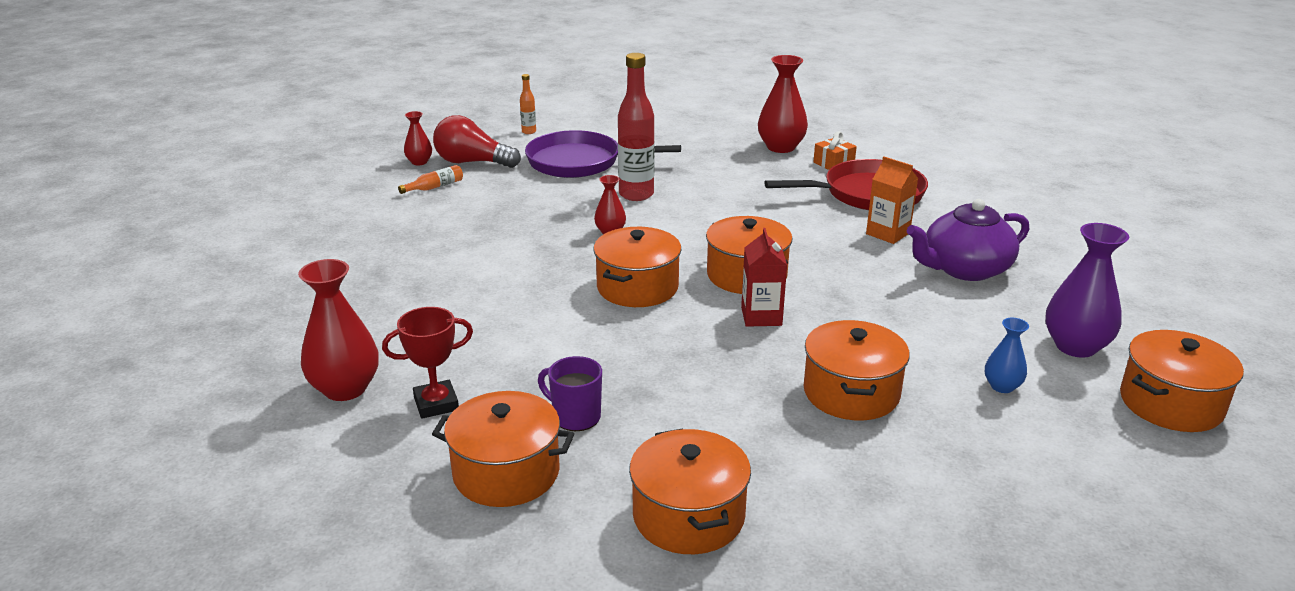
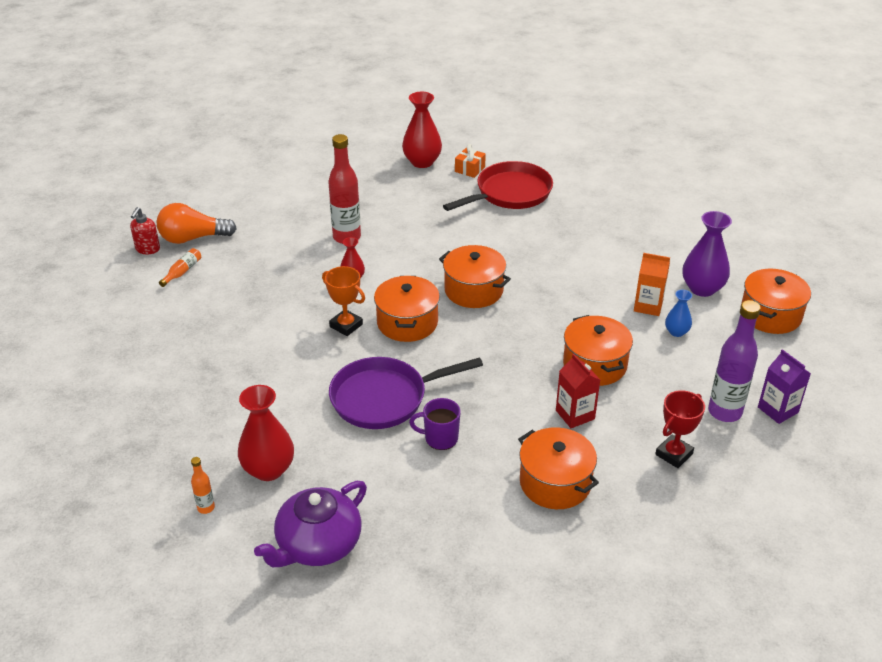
camera: 25 degrees left, 10 degrees up
(419, 162) = (147, 249): red vase -> red soap dispenser
(436, 404) = (342, 460): red trophy -> red trophy (674, 454)
(472, 162) = (193, 238): red light bulb -> orange light bulb
(506, 472) = (427, 493): orange pot -> none
(529, 132) = (214, 194): orange bottle -> orange bottle (206, 508)
(563, 273) = (346, 325): none -> orange trophy
(580, 162) = (280, 216): purple pan -> purple pan (384, 398)
(761, 316) = (505, 322): red carton -> red carton (575, 415)
(888, 233) = (543, 226): orange carton -> orange carton (648, 306)
(964, 269) = (608, 244): purple teapot -> purple teapot (317, 544)
(1017, 505) = (724, 412): none -> purple bottle
(1112, 528) = (777, 410): none -> purple carton

